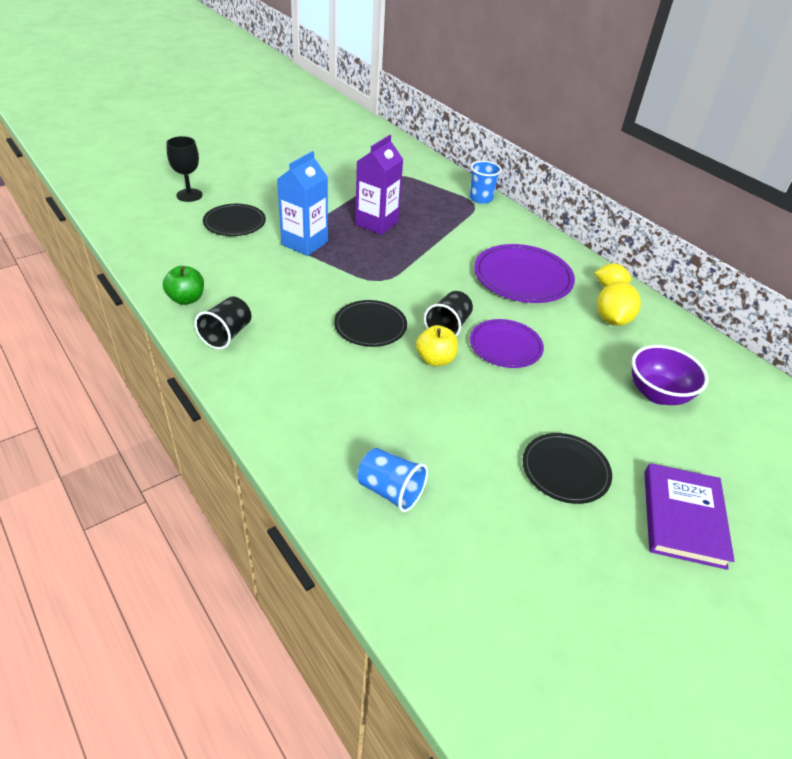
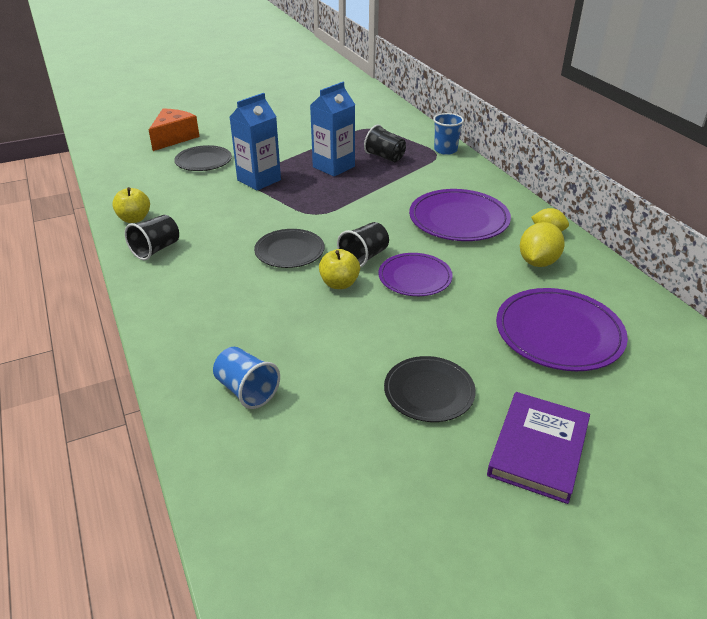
camera: 15 degrees right, 5 degrees down
(186, 299) = (134, 219): green apple -> yellow apple
(189, 195) = (174, 138): black goblet -> orange cheese
(376, 223) = (333, 167): purple carton -> blue carton
(424, 209) = (385, 157): none -> black cup
(657, 394) = (559, 333): purple bowl -> purple plate

